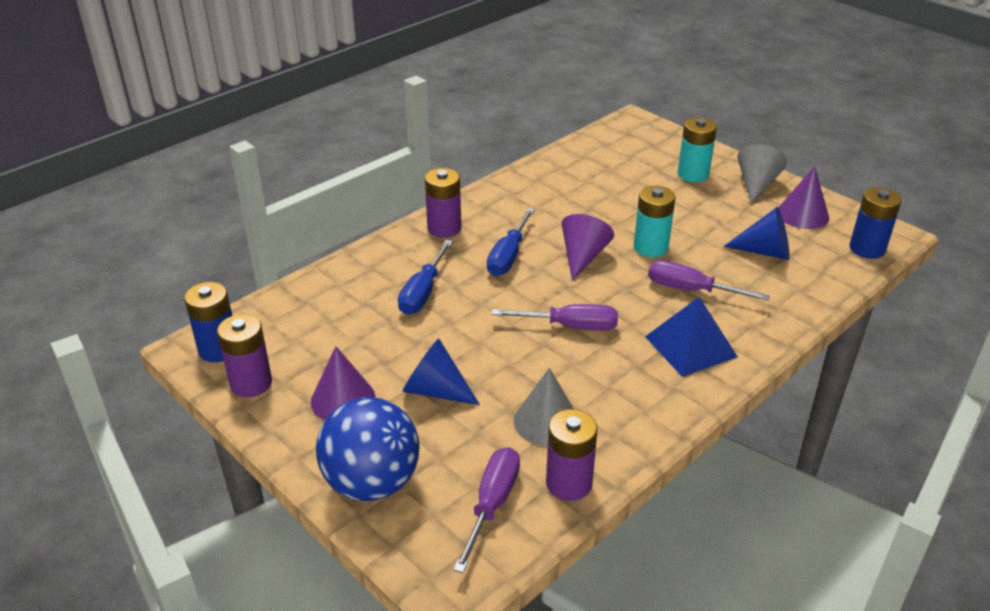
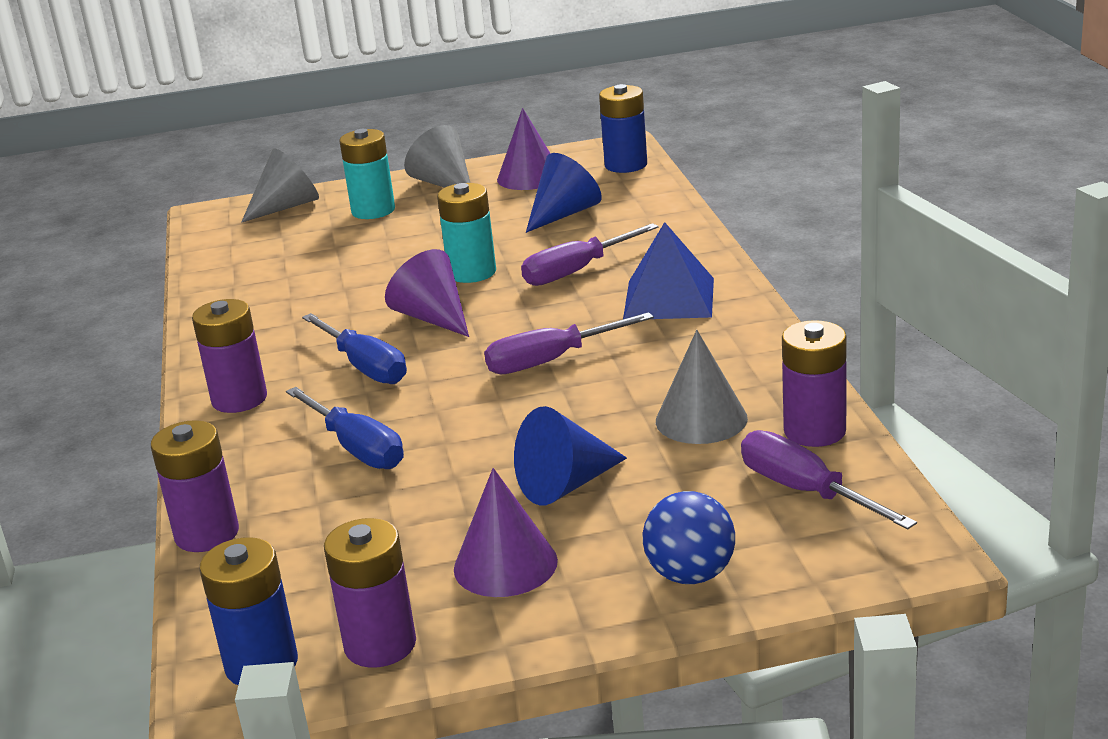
camera: 55 degrees left, 10 degrees down
(315, 279) = (207, 534): none -> purple battery
(371, 482) = (690, 575): blue ball -> blue ball, size x0.60
(569, 326) = (551, 360): purple screwdriver -> purple screwdriver turned 150 degrees counterclockwise
(667, 141) = (286, 207): none -> grey cone

